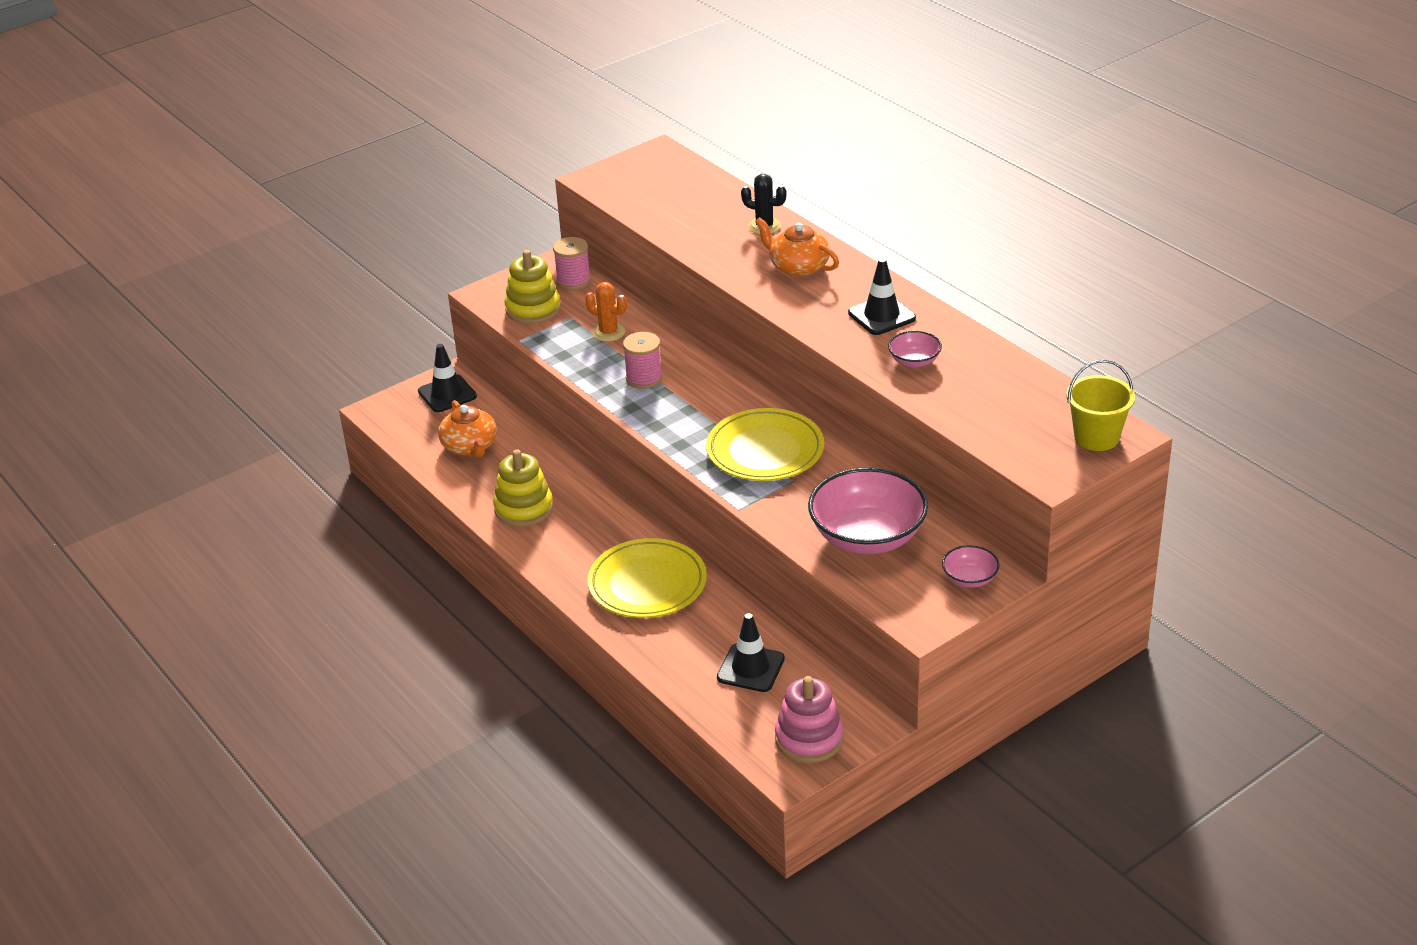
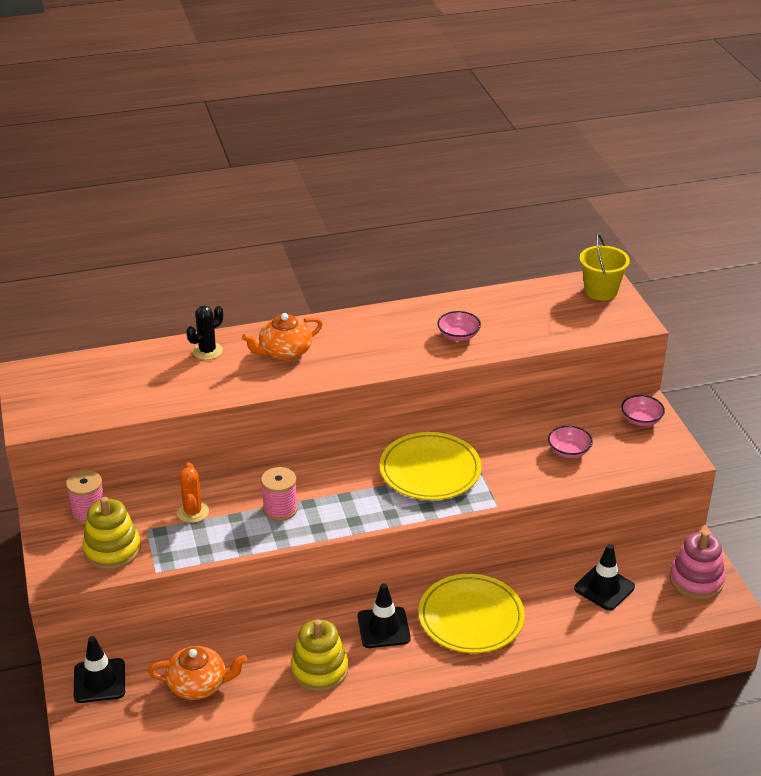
camera: 70 degrees left, 0 degrees up
(608, 332) = (193, 512): orange cactus -> orange cactus turned 60 degrees counterclockwise
(867, 537) = (569, 451): pink bowl -> pink bowl, size x0.47
(881, 316) = (387, 333): black traffic cone -> black traffic cone (383, 628)

